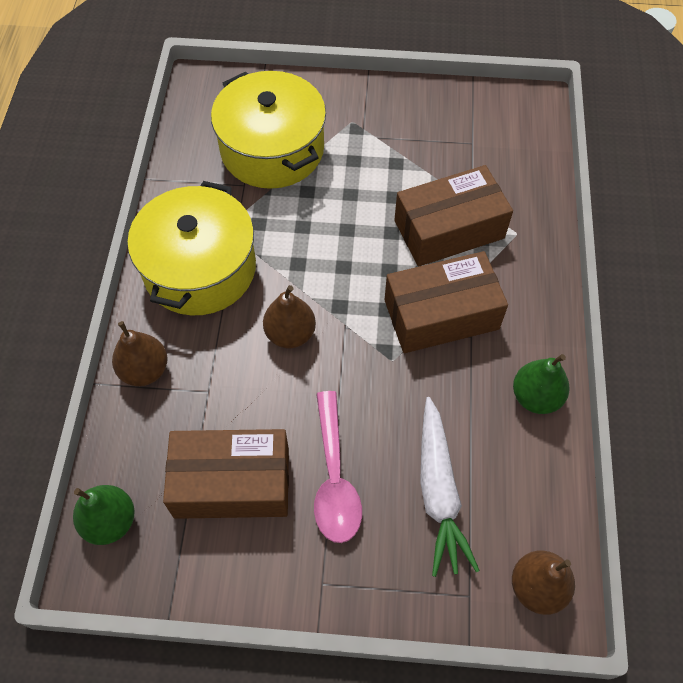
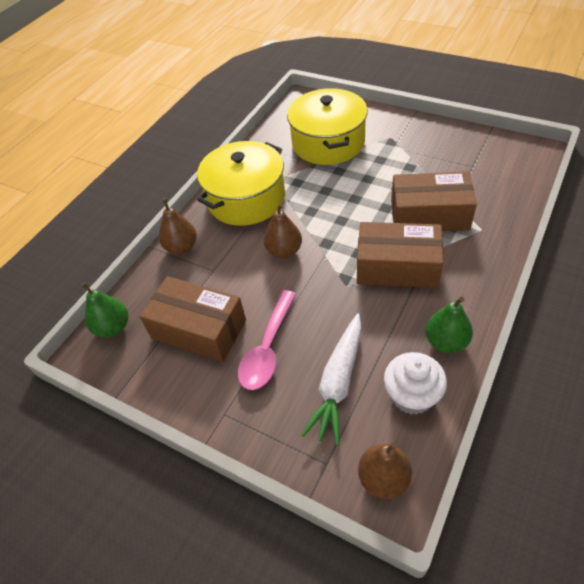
camera: 30 degrees right, 10 degrees down
(526, 477) = (412, 395): none -> white cupcake

